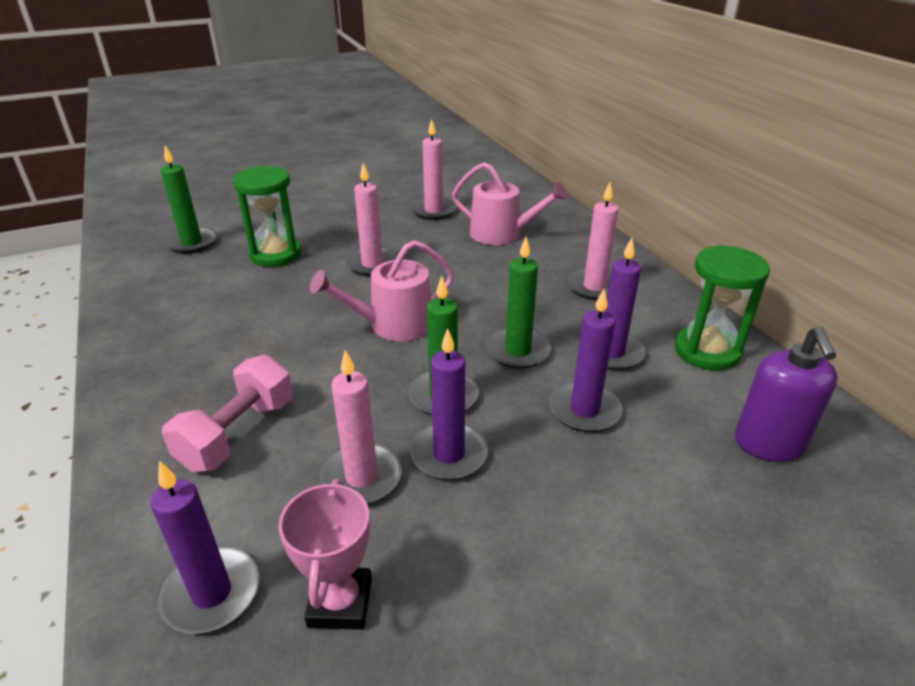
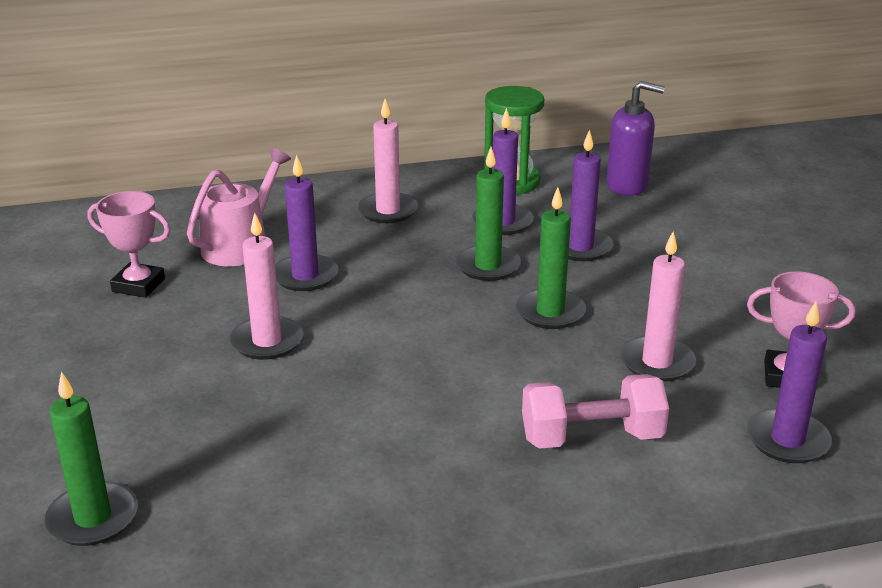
camera: 80 degrees left, 5 degrees down
(238, 434) = (591, 437): pink dumbbell -> pink dumbbell turned 45 degrees counterclockwise
(275, 254) = (190, 424): green hourglass -> none
(394, 325) = (417, 333): pink watering can -> none
(433, 211) = (138, 285): pink candle -> pink trophy
(449, 454) = (630, 316): purple candle -> purple candle (305, 276)

